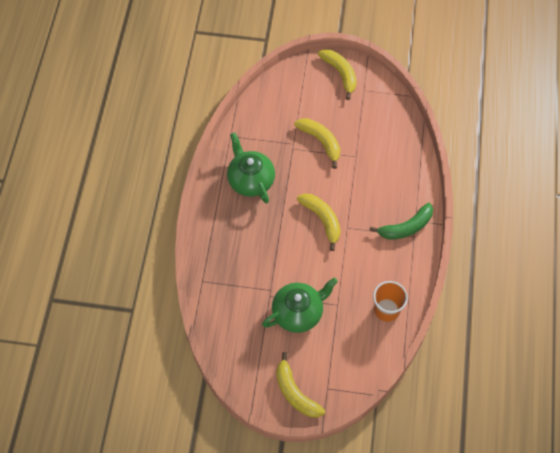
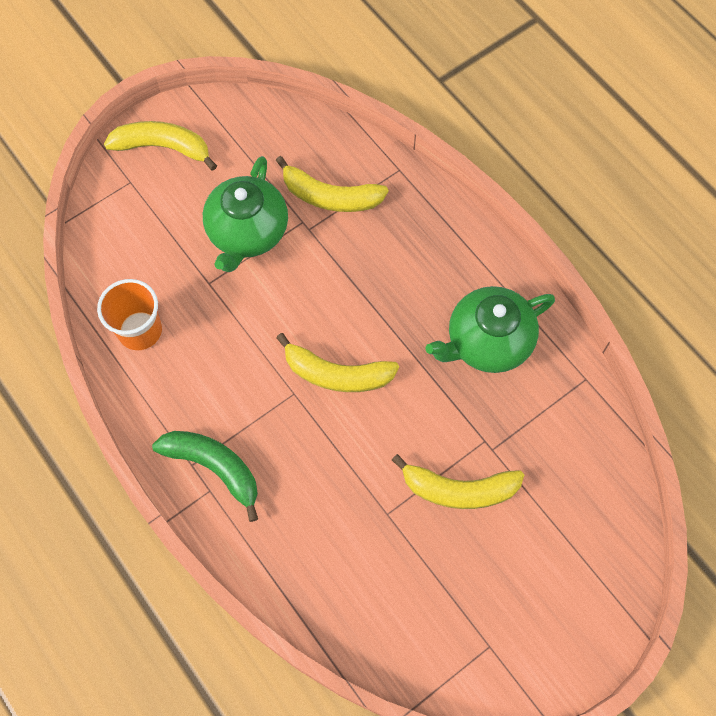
camera: 135 degrees right, 5 degrees up
(250, 180) = (487, 342): green teapot -> green teapot turned 135 degrees clockwise
(340, 74) = (554, 641): yellow banana -> yellow banana (330, 196)
(406, 227) = (214, 468): green banana -> green banana turned 105 degrees clockwise

